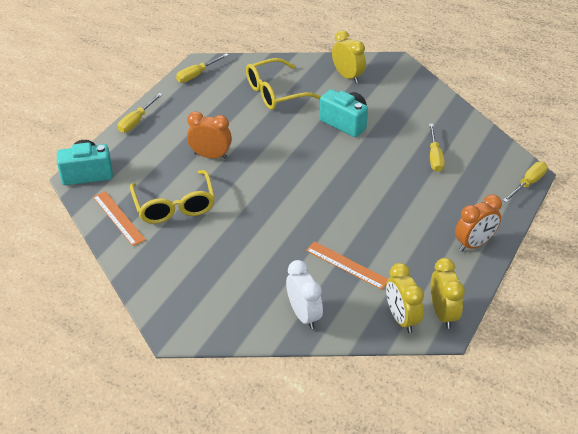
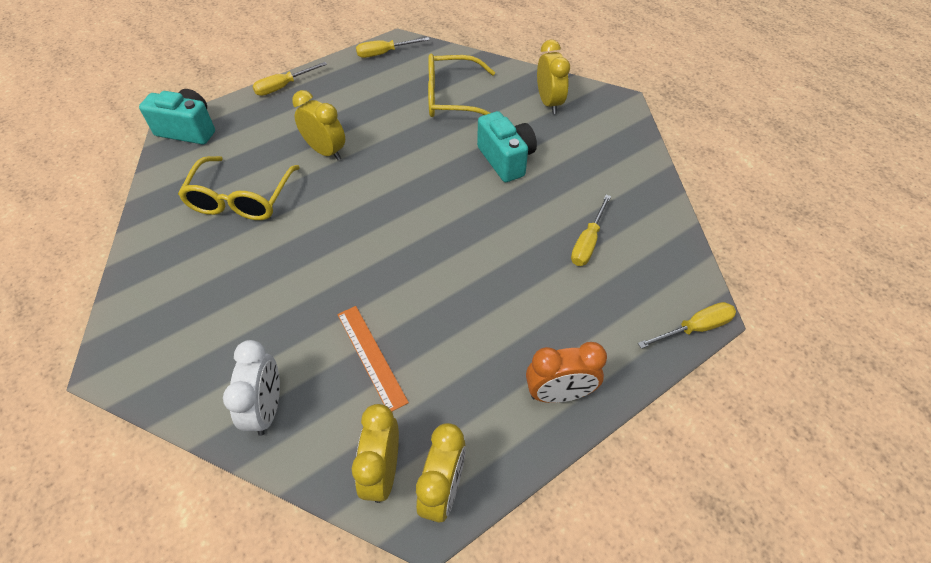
camera: 25 degrees right, 10 degrees up
(118, 218) = (175, 193): orange ruler -> none
(210, 156) = (325, 151): orange clock -> yellow clock

